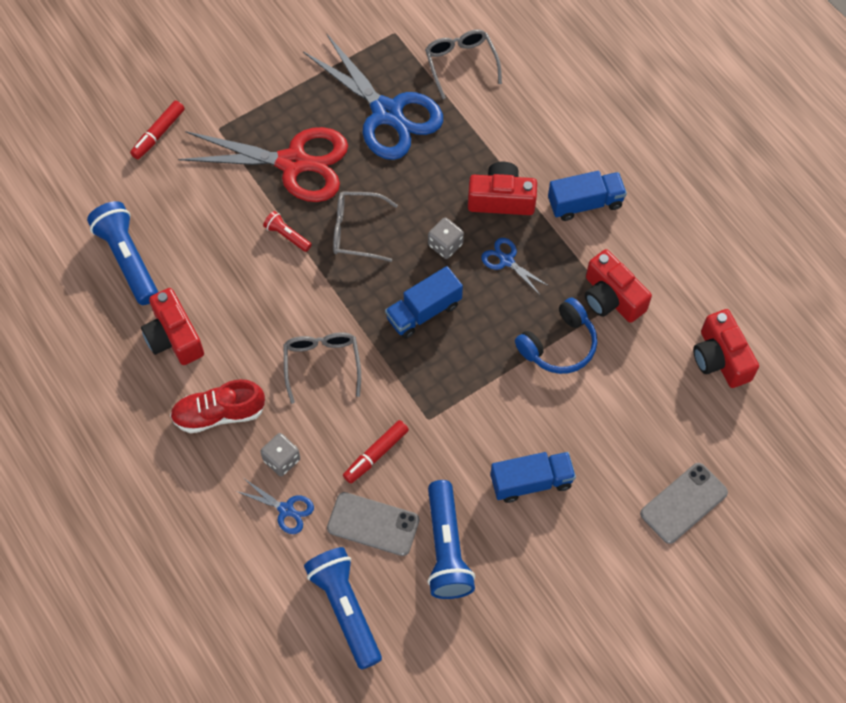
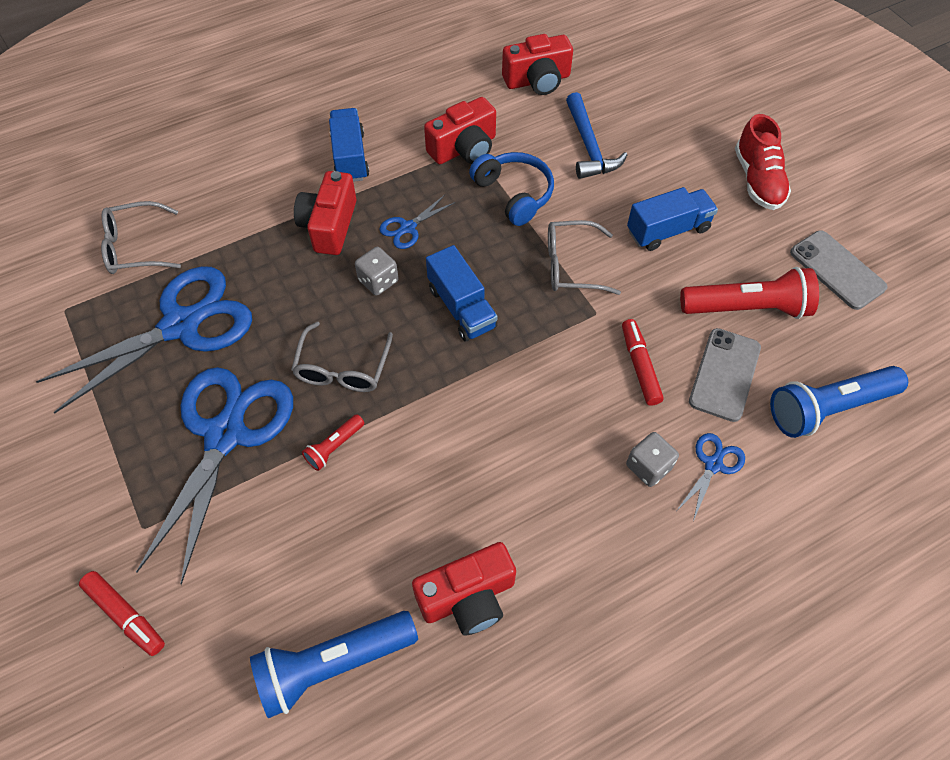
camera: 85 degrees left, 5 degrees down
(219, 414) = (585, 539): red shoe -> red shoe (757, 180)
(293, 163) = (225, 434): red scissors -> blue scissors
(322, 364) = (521, 415): grey glasses -> grey glasses (571, 265)
(376, 454) = (639, 366): red marker -> red marker turned 150 degrees counterclockwise
(446, 549) = (747, 308): blue flashlight -> red flashlight
(531, 482) = (668, 230): blue truck -> blue truck turned 75 degrees clockwise
(632, 410) = (589, 146): none -> blue hammer
(683, 503) = (684, 121): grey phone -> grey phone (837, 270)

